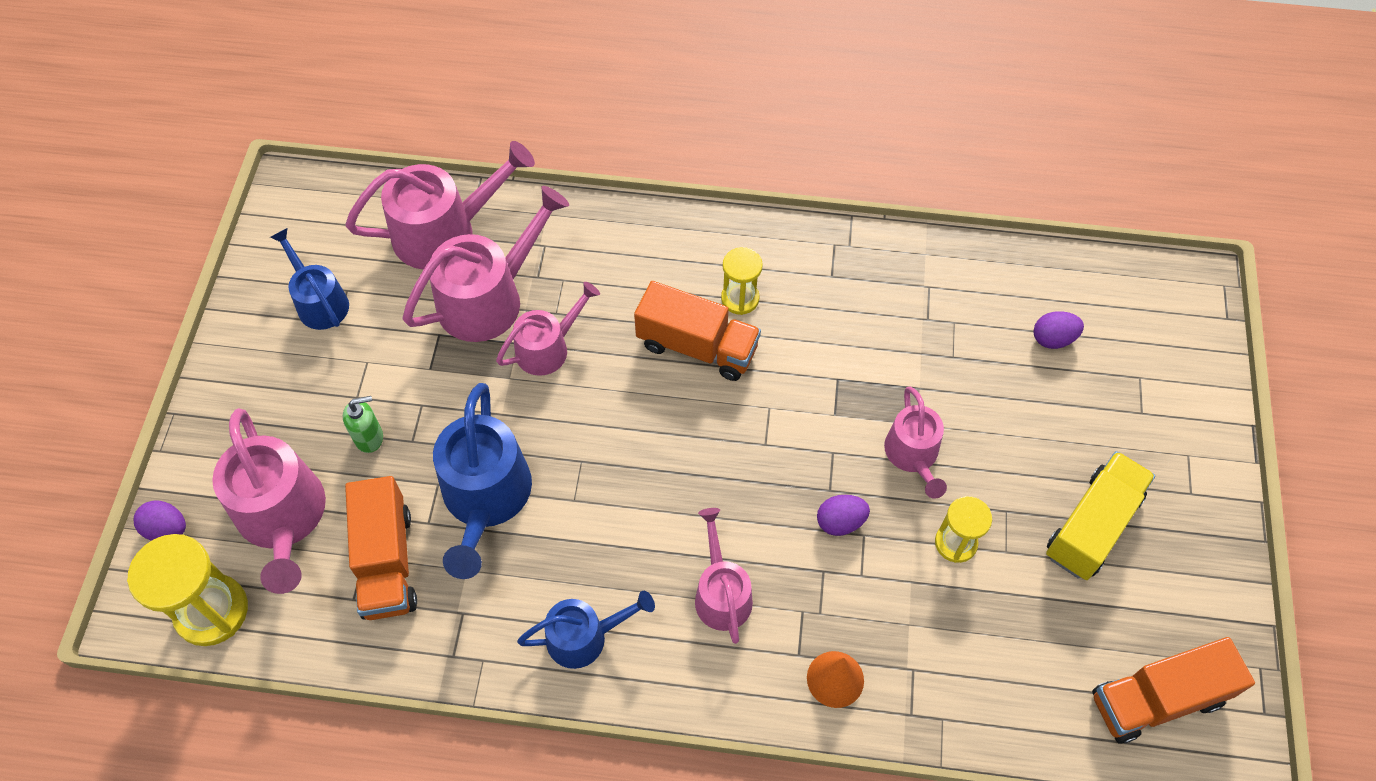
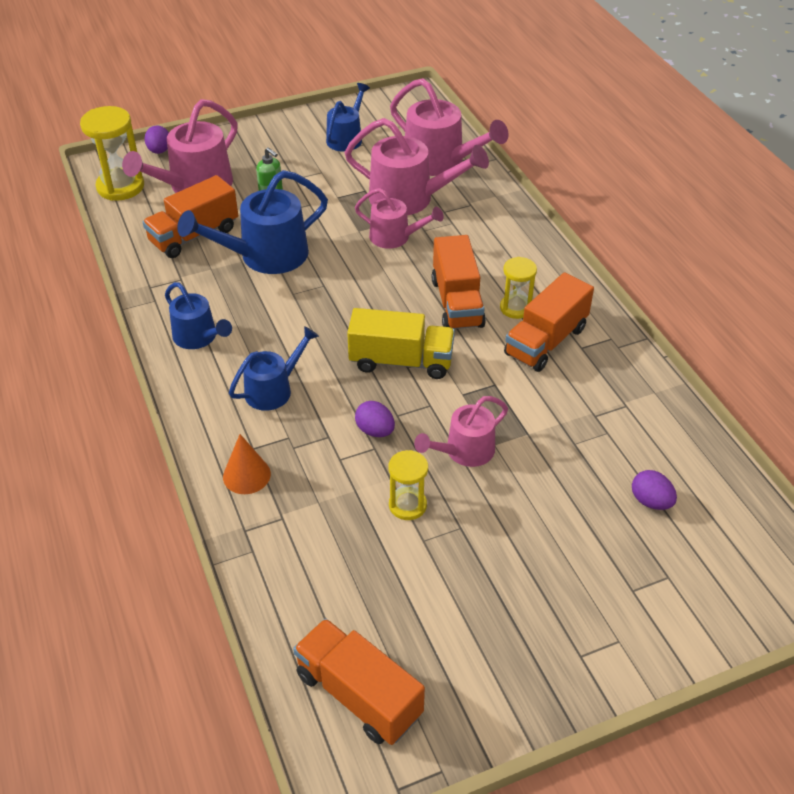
camera: 60 degrees right, 15 degrees down
(721, 593) = (273, 390): pink watering can -> blue watering can
(804, 300) = (545, 341): none -> orange truck
(1092, 526) = (490, 591): yellow truck -> yellow truck (401, 361)

